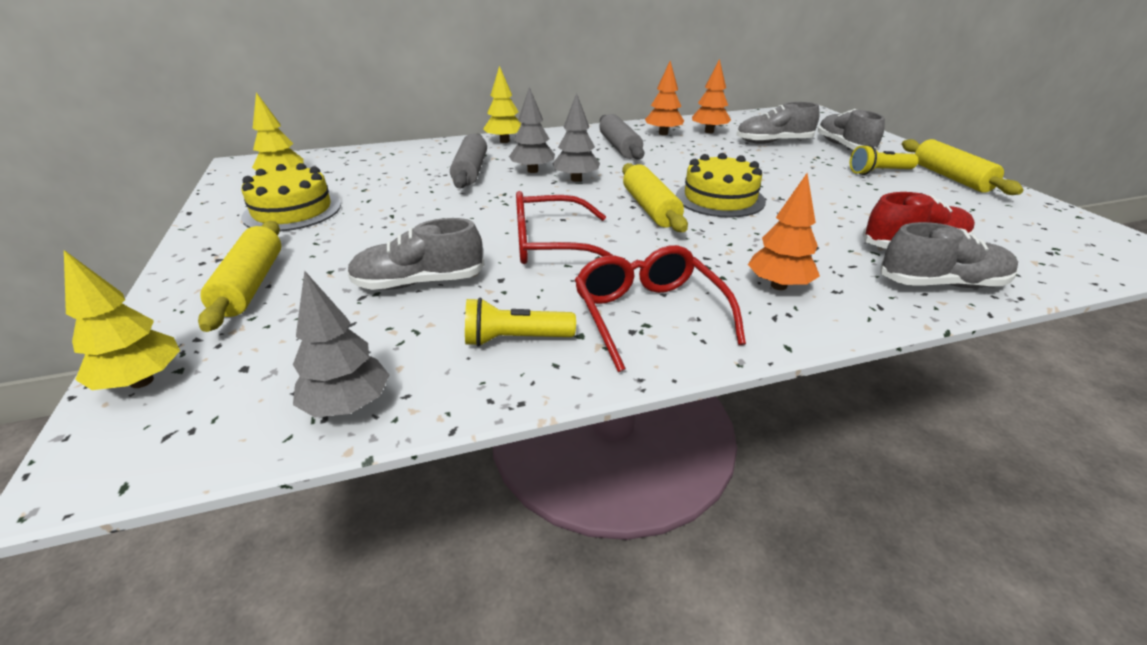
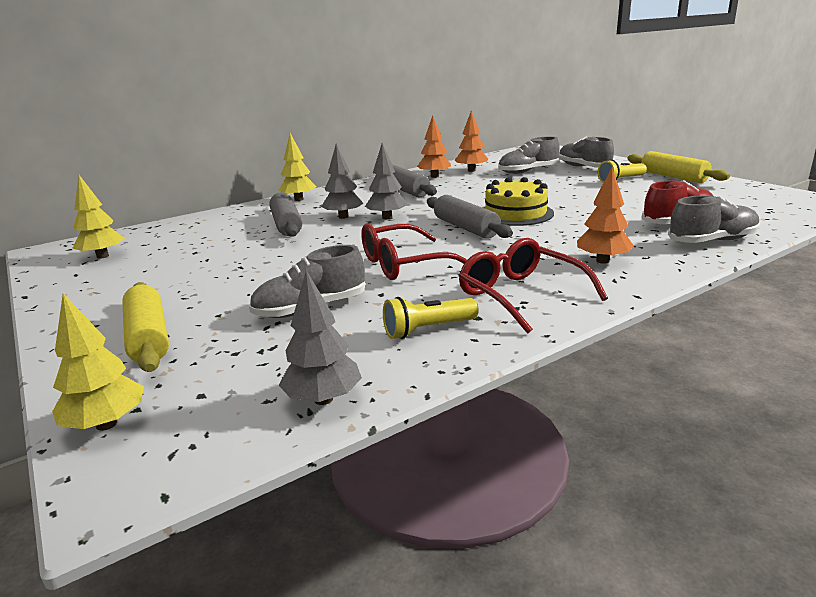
camera: 15 degrees left, 10 degrees down
(292, 211) = (137, 278): yellow cake -> none
(650, 208) = (466, 228): yellow rolling pin -> grey rolling pin

